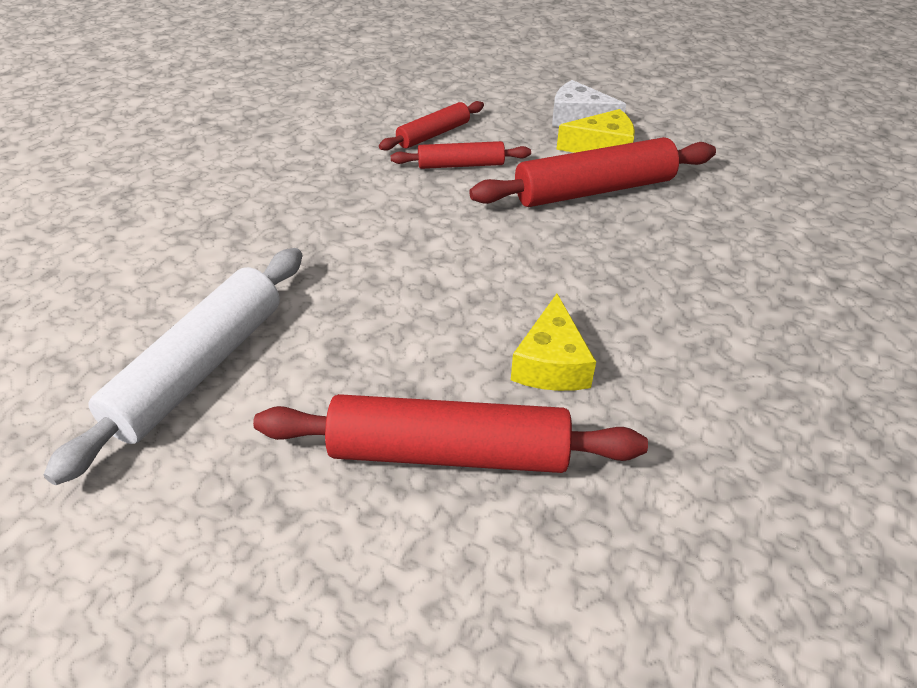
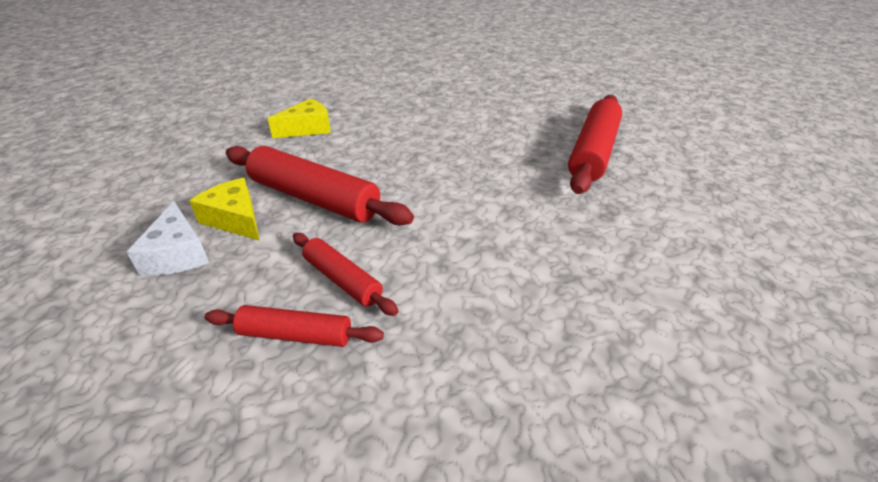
camera: 130 degrees left, 5 degrees down
(199, 369) = (711, 251): white rolling pin -> none
(449, 453) = (593, 152): red rolling pin -> red rolling pin turned 60 degrees clockwise
(551, 363) = (503, 151): yellow cheese -> yellow cheese (308, 128)

